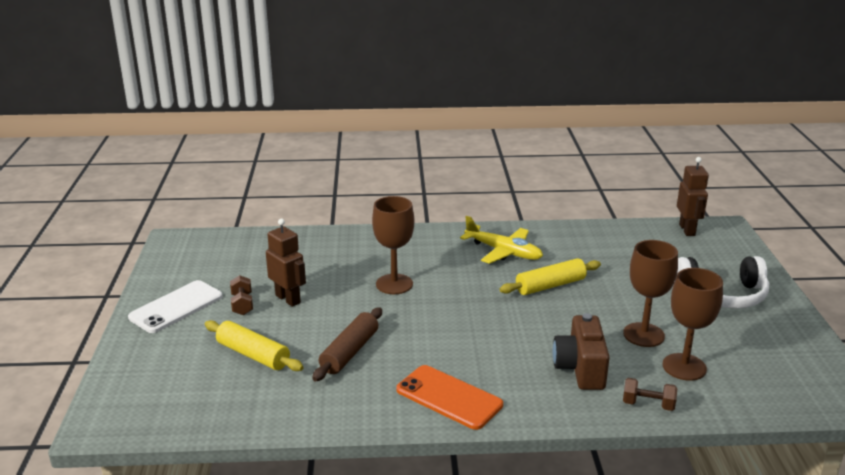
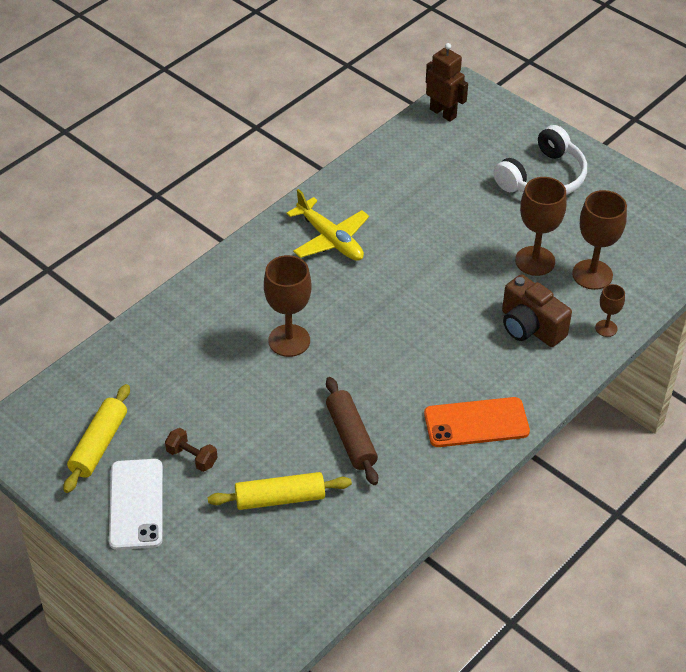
camera: 45 degrees left, 20 degrees up
(288, 299) = (223, 422): brown robot -> none
(503, 252) = (330, 239): yellow plane -> yellow plane turned 60 degrees clockwise
(550, 285) = (413, 254): yellow rolling pin -> yellow rolling pin (99, 445)
(648, 404) = (606, 328): brown dumbbell -> brown goblet

